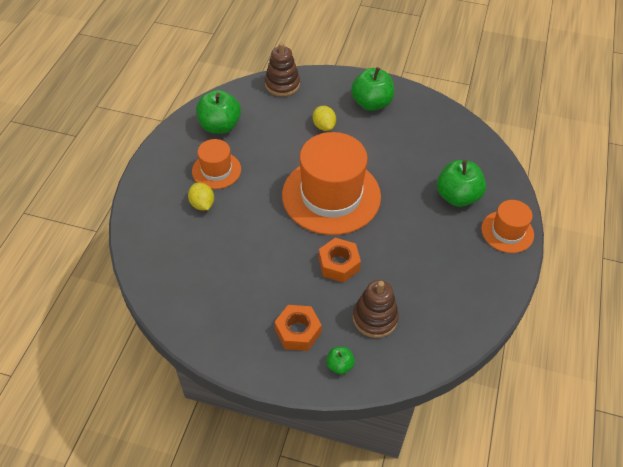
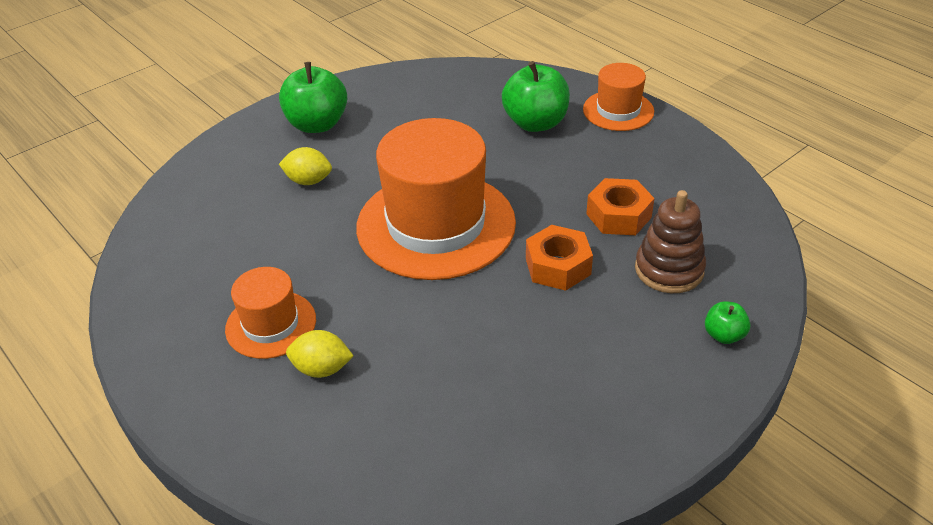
camera: 55 degrees left, 10 degrees down
(220, 126) = (187, 285): green apple -> none
(282, 84) = (186, 187): brown stacking toy -> none
(298, 331) = (642, 355): orange nut -> orange nut (618, 215)

